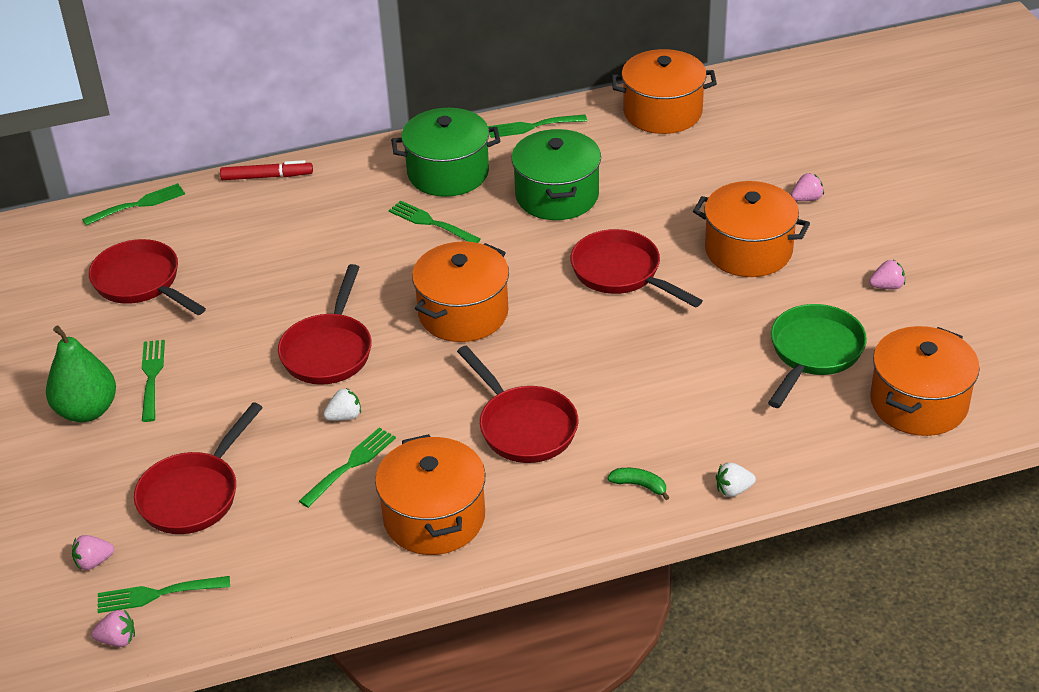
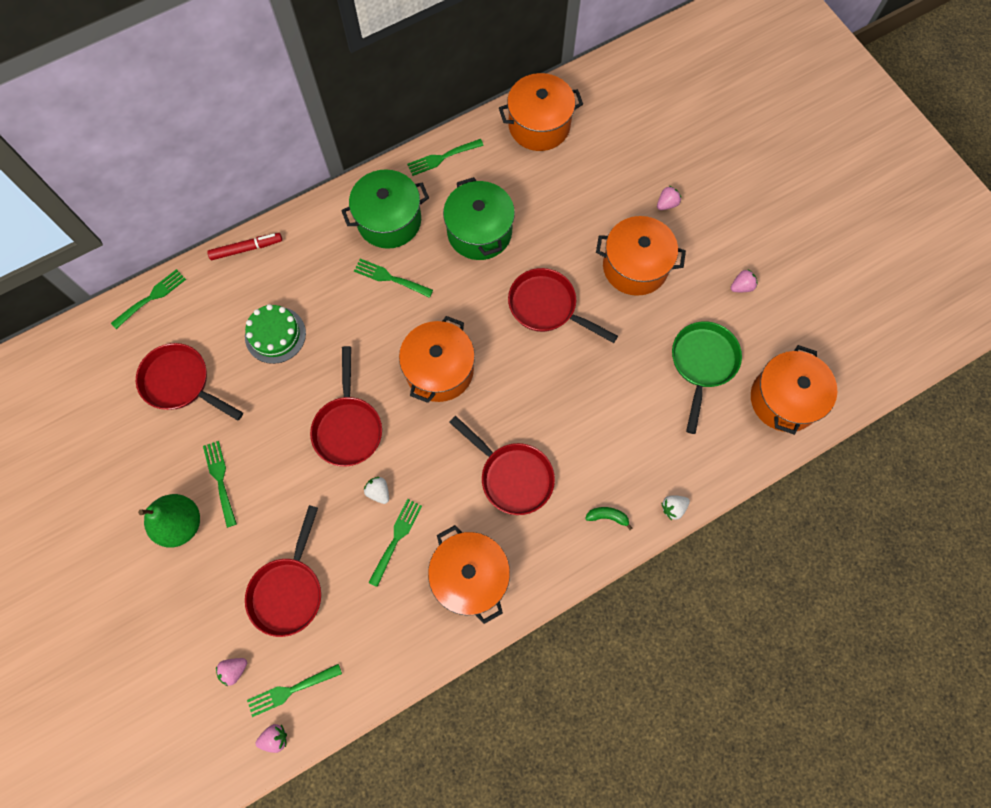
camera: 15 degrees left, 30 degrees up
(271, 255) = (275, 335): none -> green cake
(344, 416) = (378, 492): white strawberry -> white strawberry turned 90 degrees counterclockwise

